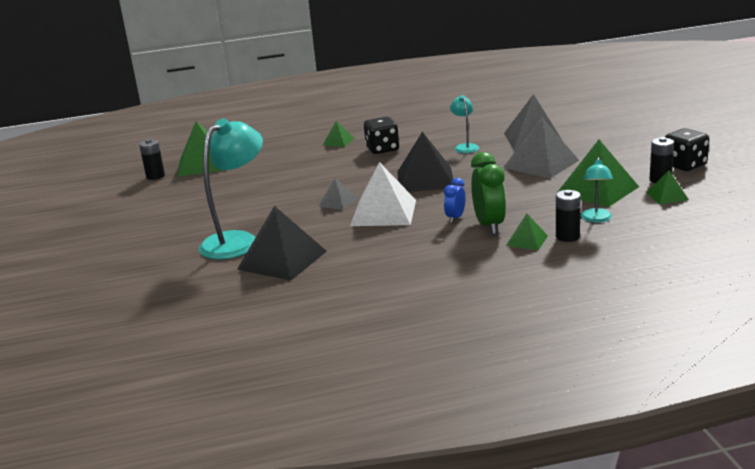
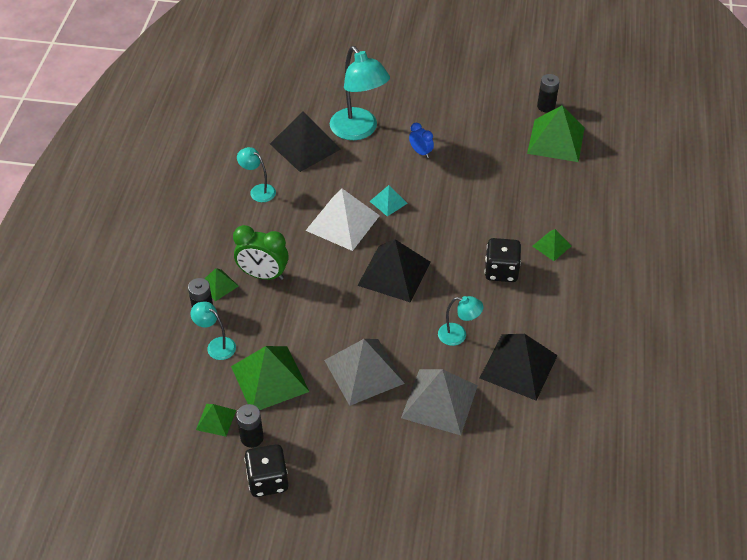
camera: 110 degrees right, 25 degrees up
(337, 202) = (388, 202): grey pyramid -> turquoise pyramid
(374, 262) = (258, 190): none -> turquoise lamp
(455, 218) = (294, 261): blue clock -> blue clock (421, 152)
(471, 127) = (518, 366): none -> black pyramid

